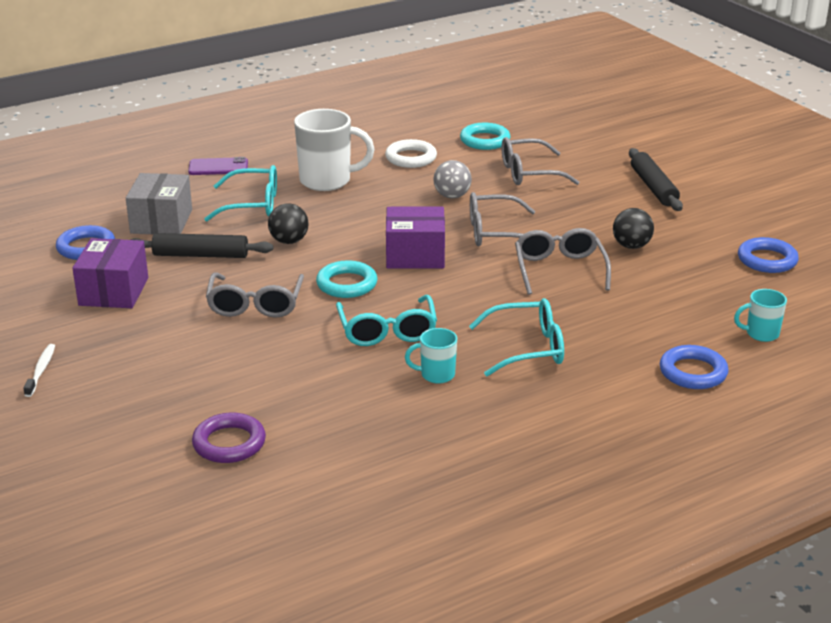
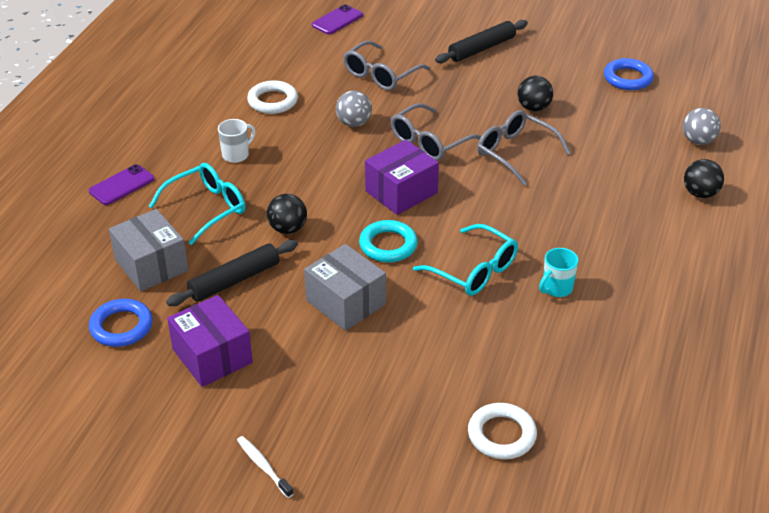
camera: 40 degrees left, 10 degrees up
(229, 443) = (501, 435): purple ring -> white ring
(255, 304) = (346, 302): grey glasses -> grey box
(327, 181) = (236, 155): white mug -> white mug, size x0.53
(485, 140) = (307, 58): turquoise ring -> none
(526, 348) = (582, 232): turquoise glasses -> none
(553, 124) = (337, 20): none -> purple phone
(653, 187) = (482, 49): black rolling pin -> black rolling pin turned 75 degrees counterclockwise
(693, 372) = (700, 193): blue ring -> black ball
(761, 334) = (698, 141): turquoise mug -> grey ball

